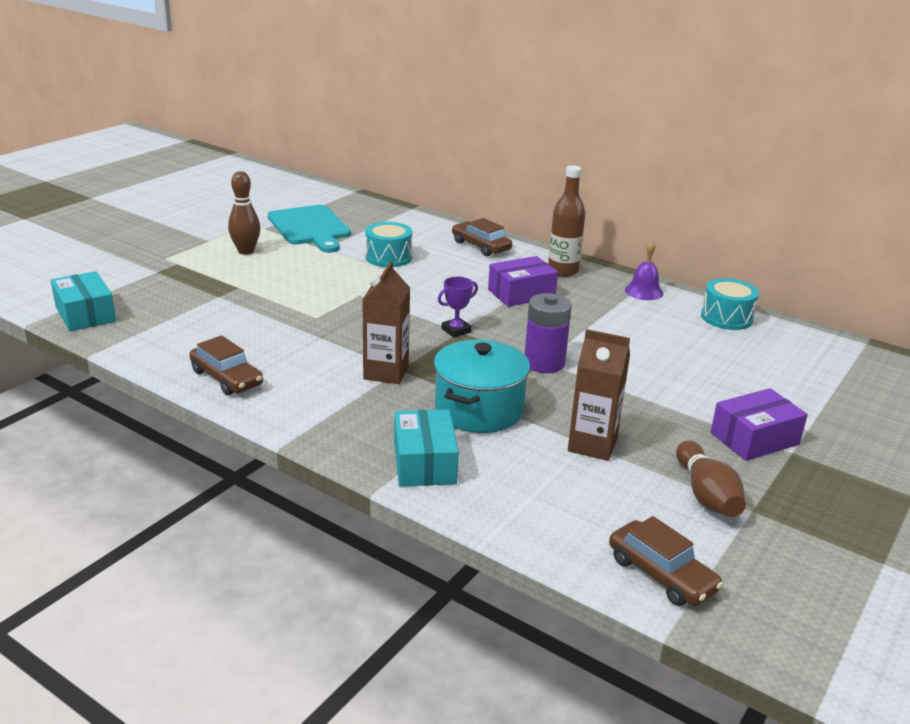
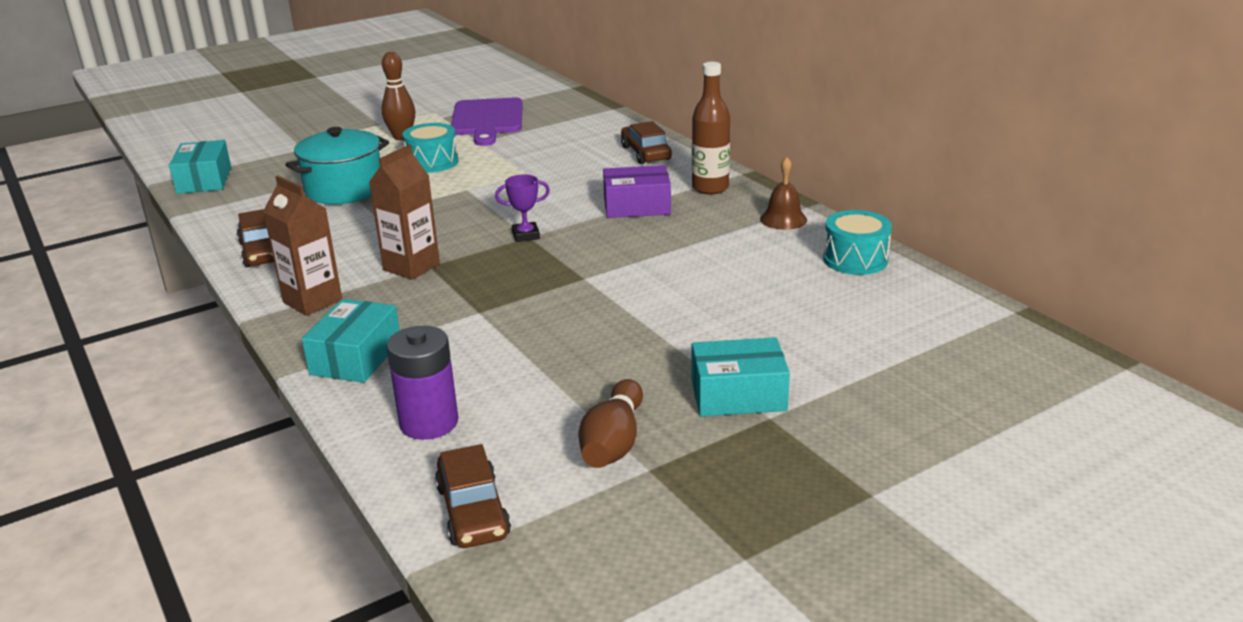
camera: 25 degrees right, 0 degrees up
(310, 227) = (487, 120): turquoise cutting board -> purple cutting board
(388, 257) = (534, 156): turquoise drum -> turquoise drum (432, 162)
(479, 410) = (464, 316): turquoise pot -> turquoise pot (344, 190)
(544, 363) = (583, 280): purple battery -> purple battery (429, 423)
(592, 445) = (543, 370): brown carton -> brown carton (312, 301)
(644, 291) = (783, 219): purple bell -> brown bell
(754, 438) = (738, 395): purple box -> turquoise box

